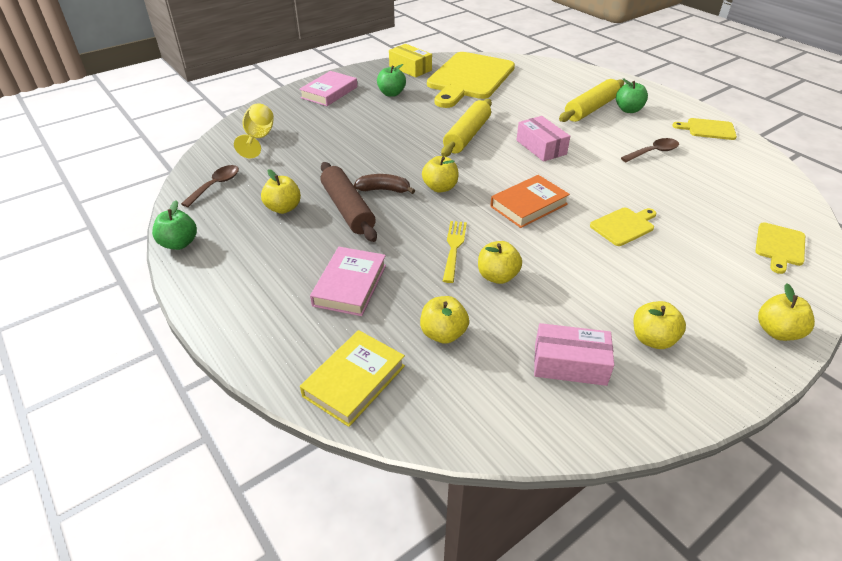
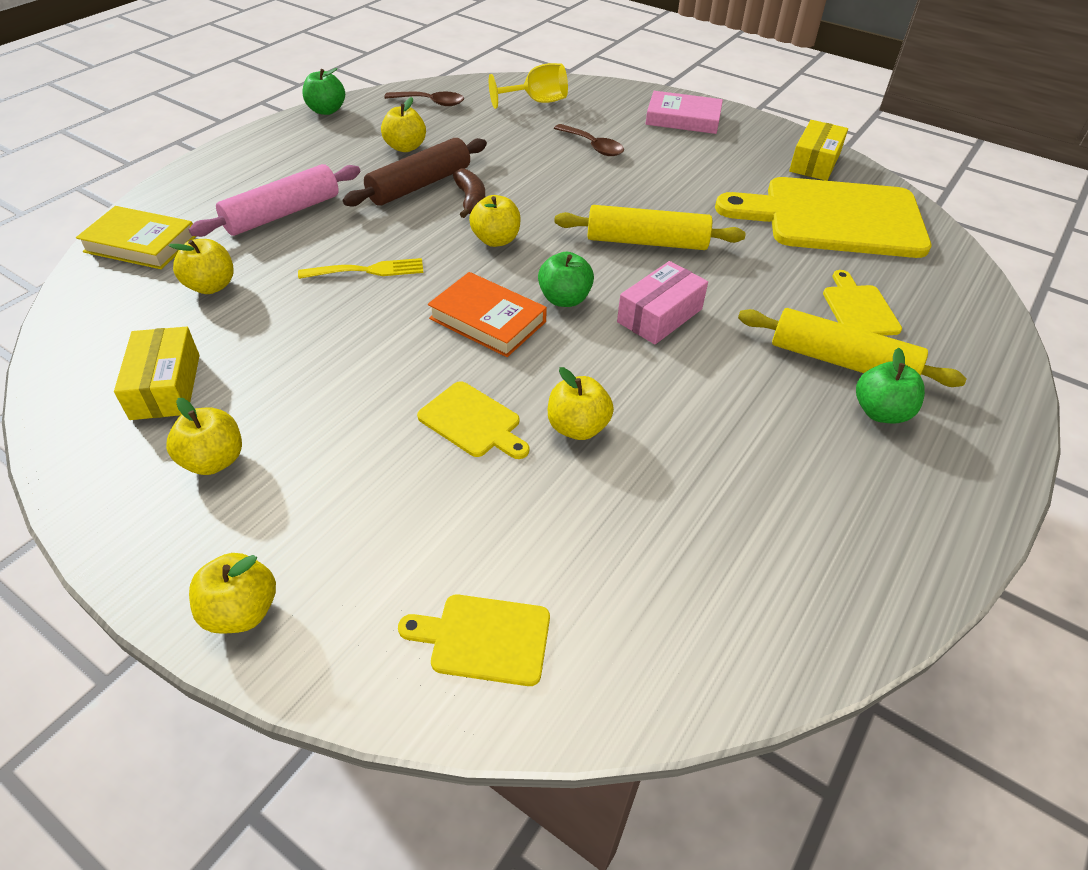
camera: 70 degrees right, 5 degrees up
(350, 285) = (282, 213): pink book -> pink rolling pin
(391, 94) = (720, 162): green apple -> green apple (564, 299)
(497, 276) = (319, 311): yellow apple -> yellow apple (577, 427)
(570, 364) = (166, 386): pink box -> yellow box
(653, 152) = (732, 452): brown spoon -> brown spoon (593, 146)
(708, 129) = (894, 541): yellow cutting board -> yellow cutting board (858, 308)

